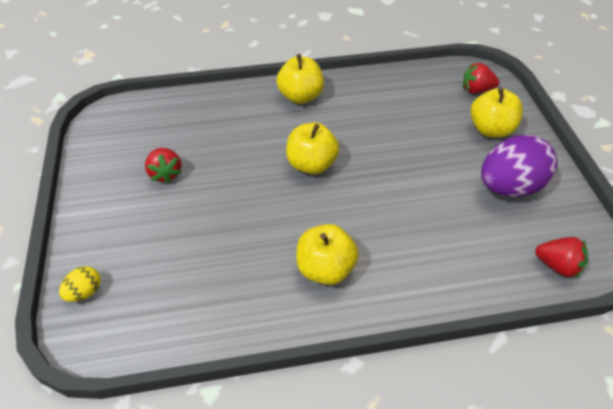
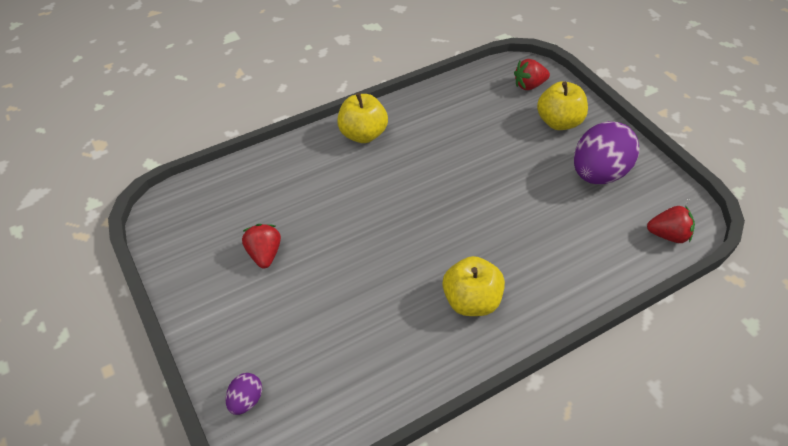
camera: 20 degrees left, 0 degrees up
(85, 292) = (246, 400): yellow egg -> purple egg
(165, 173) = (264, 254): red strawberry -> red strawberry turned 150 degrees counterclockwise
(311, 164) = (408, 202): yellow apple -> none

